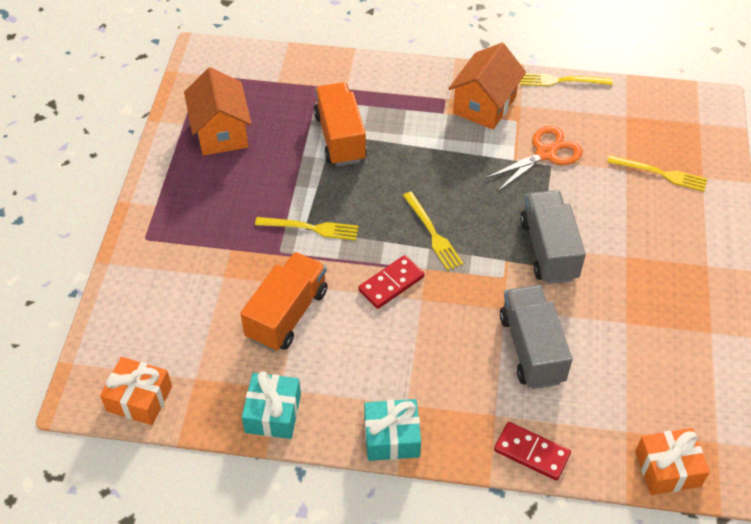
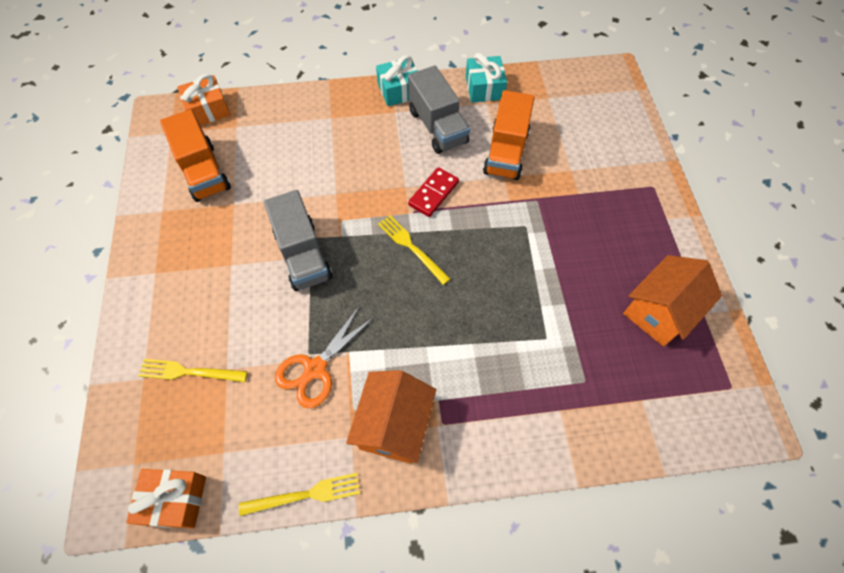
camera: 165 degrees right, 10 degrees up
(139, 398) = (577, 78): orange gift -> orange gift (175, 500)
(221, 132) = (659, 311): orange house -> orange house turned 75 degrees clockwise
(310, 228) = (521, 227): yellow fork -> none
(340, 138) = (537, 335): orange truck -> orange truck (204, 172)
(531, 349) = (309, 167): grey truck -> grey truck (437, 127)
(531, 453) = (302, 100): red domino -> none

